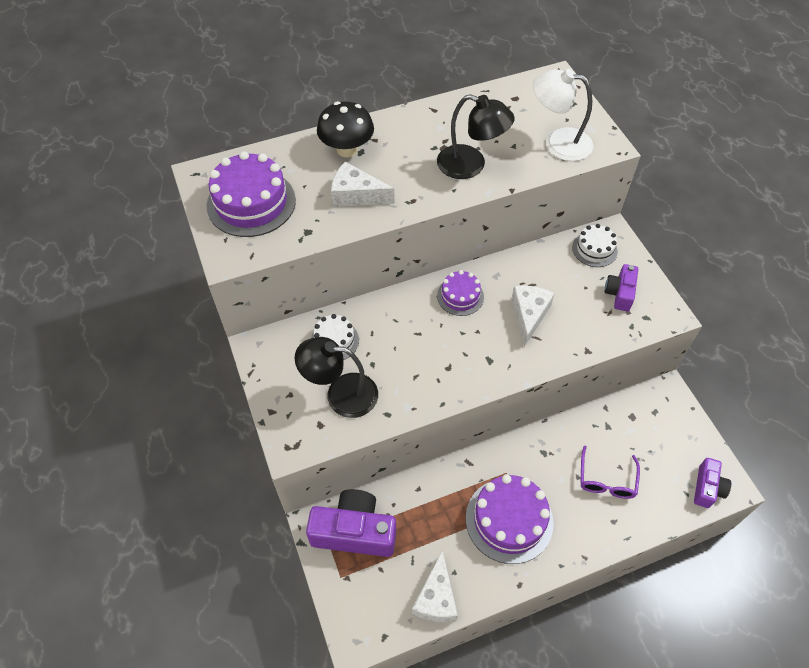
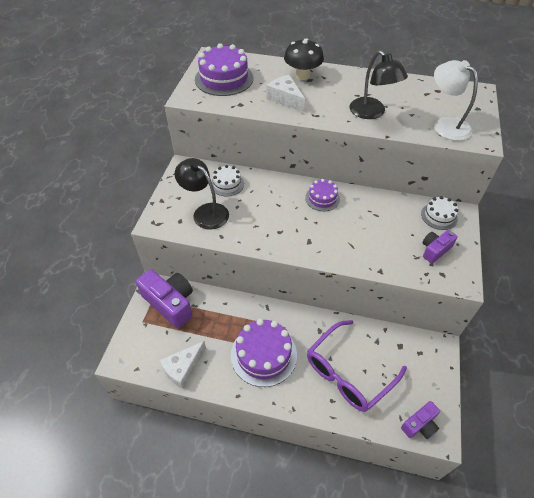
camera: 35 degrees right, 5 degrees down
(529, 315) = (358, 230): white cheese -> none
(606, 480) = (348, 372): purple glasses -> purple glasses, size x1.78

